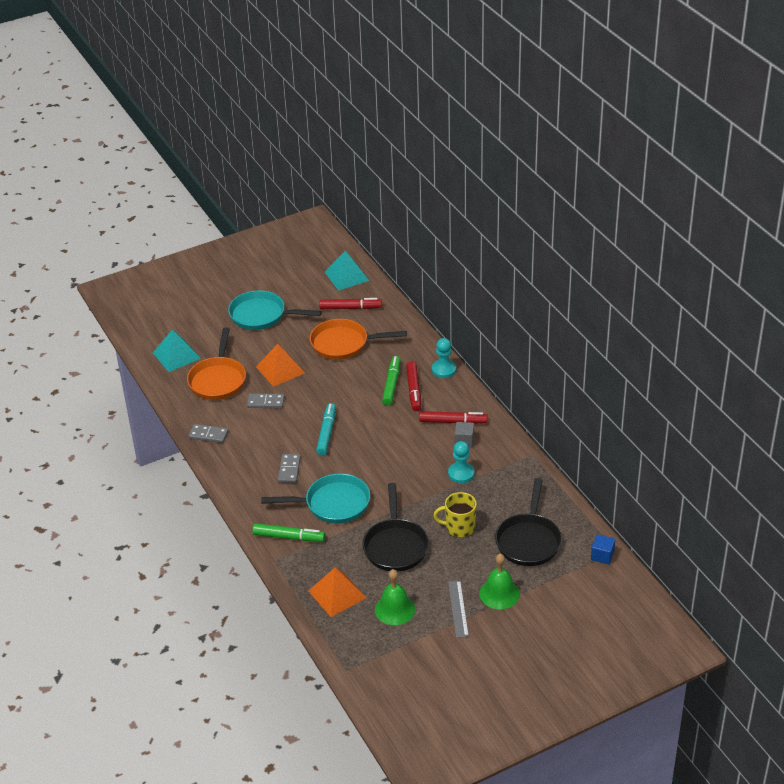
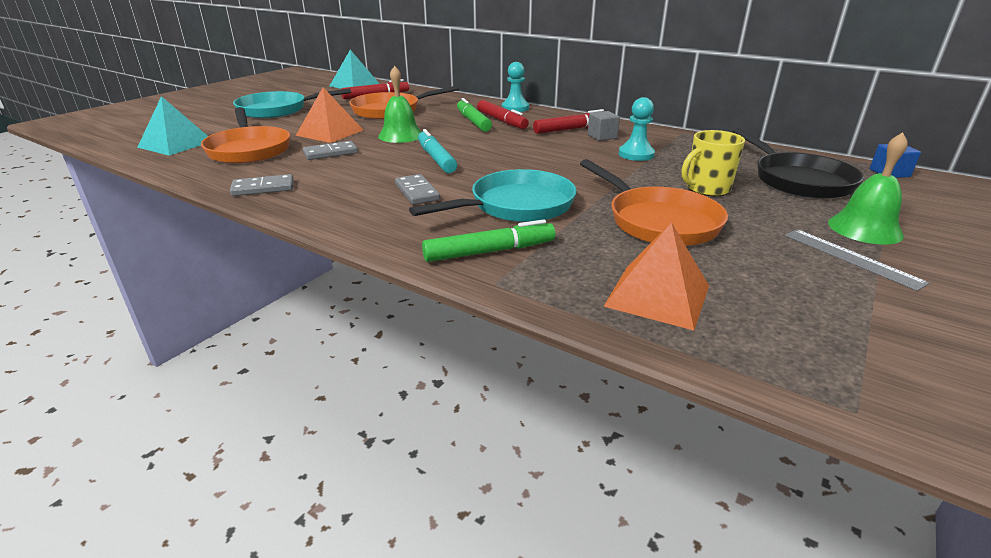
camera: 30 degrees left, 10 degrees down
(395, 546) = (658, 221): black pan -> orange pan
(395, 609) = (773, 286): green bell -> green bell (400, 135)

